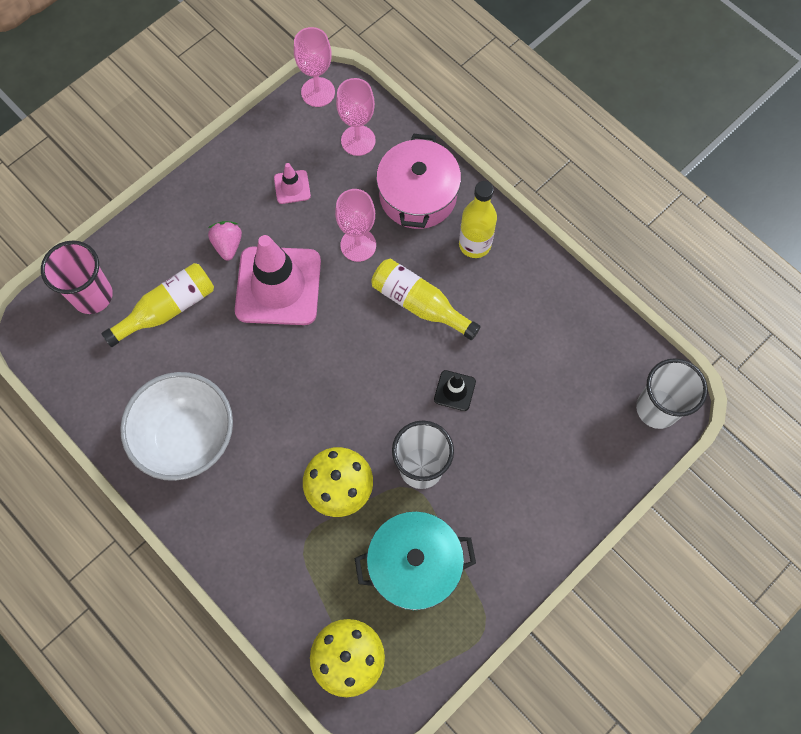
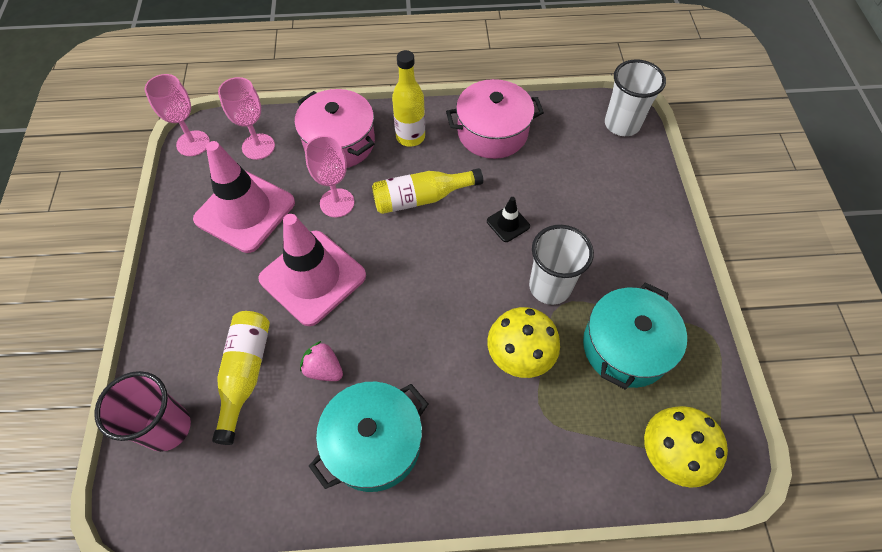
camera: 50 degrees left, 10 degrees down
(187, 438) = (374, 443): white bowl -> turquoise pot
(228, 245) = (241, 288): pink strawberry -> pink strawberry (324, 369)
(292, 187) = (245, 211): pink traffic cone -> pink traffic cone, size x2.31
(541, 305) = (492, 132): none -> pink pot

